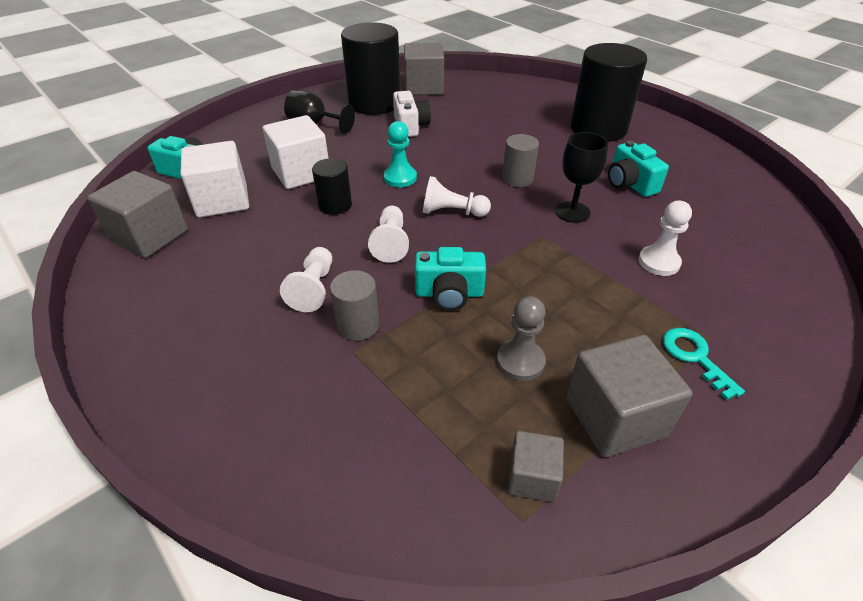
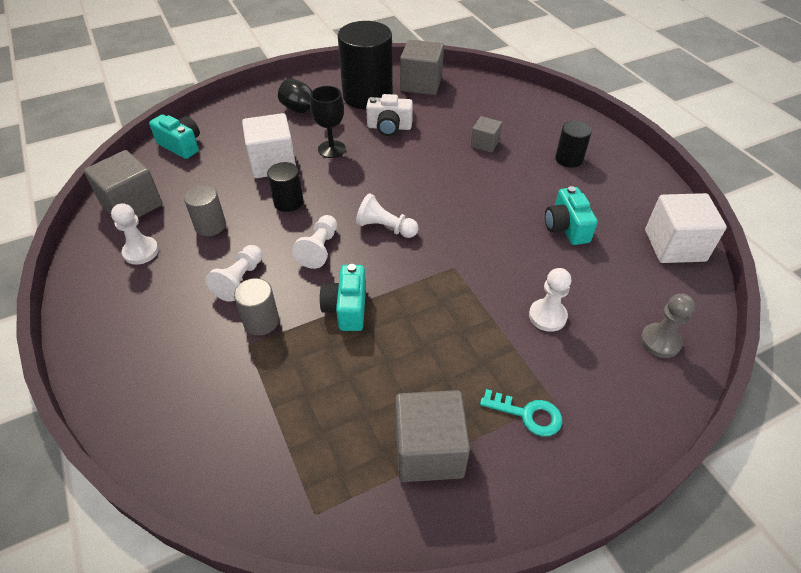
camera: 15 degrees right, 5 degrees up
(179, 281) = (141, 252): none -> white pawn
(222, 200) = (199, 180): white cube -> white cube (674, 245)
(400, 178) = (355, 183): turquoise pawn -> none
(410, 126) = (389, 127): white camera -> white camera turned 90 degrees clockwise
(449, 293) = (346, 308): turquoise camera -> turquoise camera turned 75 degrees clockwise
(517, 179) = (461, 203): grey cylinder -> grey cylinder (210, 225)
(520, 361) = (376, 383): grey pawn -> grey pawn (660, 341)
(532, 477) = (338, 482): grey cube -> grey cube (484, 144)
(572, 212) = (494, 248): black goblet -> black goblet (331, 149)
(598, 128) = (569, 159): black cylinder -> black cylinder, size x0.49
(695, 357) = (527, 414): turquoise key -> turquoise key turned 120 degrees clockwise

